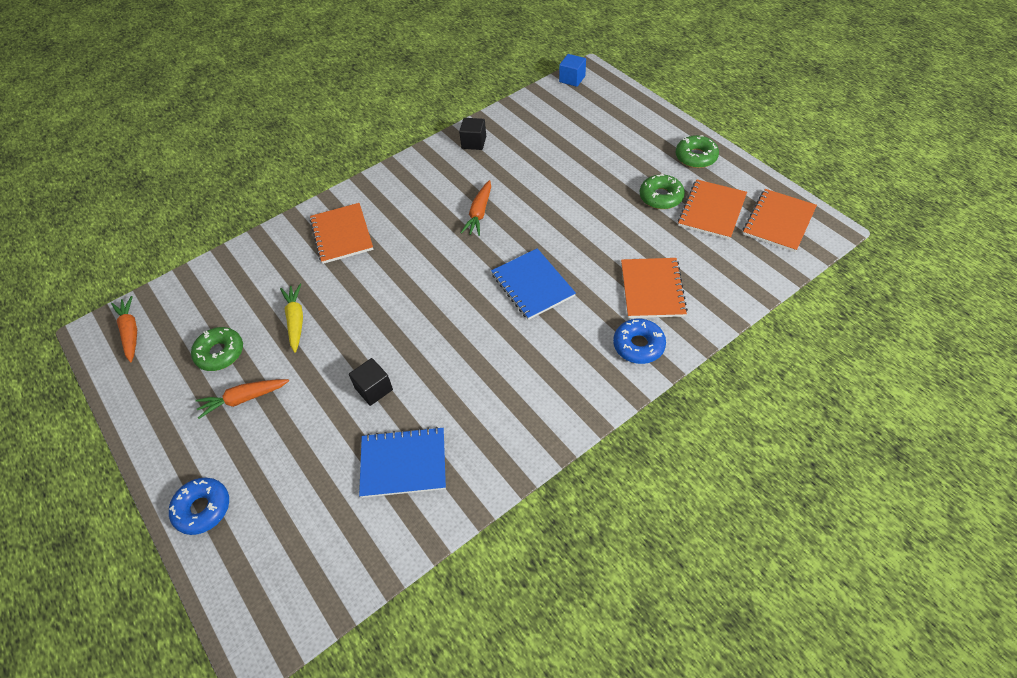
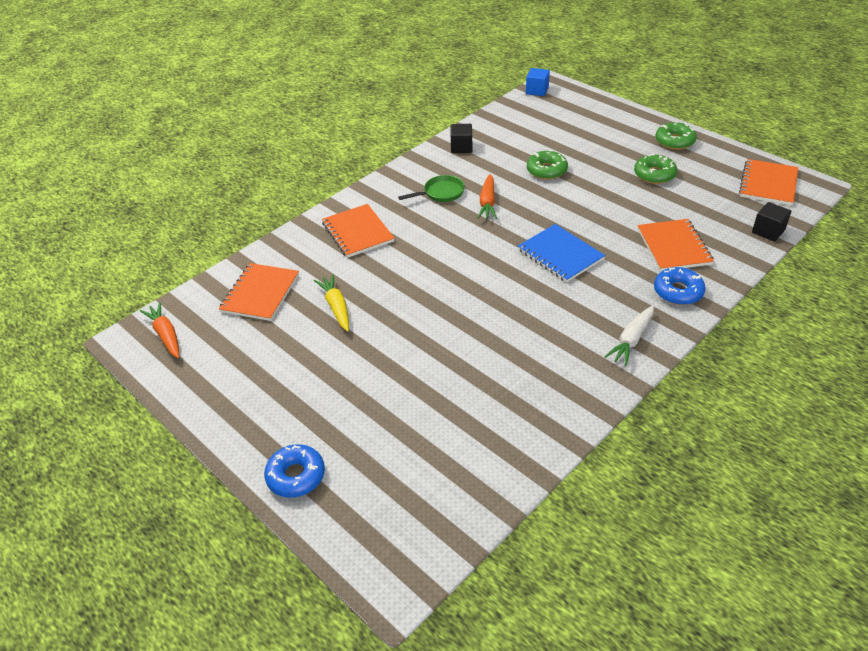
camera: 10 degrees left, 10 degrees down
(220, 353) = (267, 342): green donut -> green donut (546, 170)
(243, 399) = (305, 378): orange carrot -> none
(374, 389) = (436, 354): black cube -> black cube (768, 231)
(403, 463) = (488, 412): blue notebook -> none
(436, 196) = (441, 193): none -> green pan
(571, 398) = (631, 340): none -> white carrot
(712, 211) = (705, 181): orange notebook -> orange notebook (260, 293)

